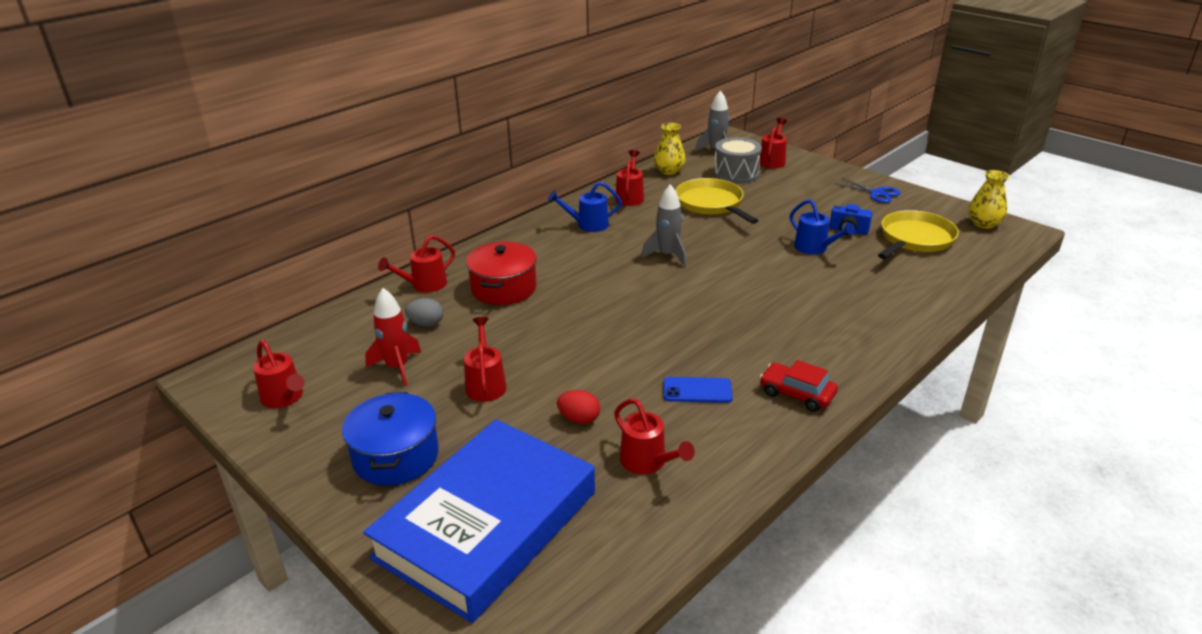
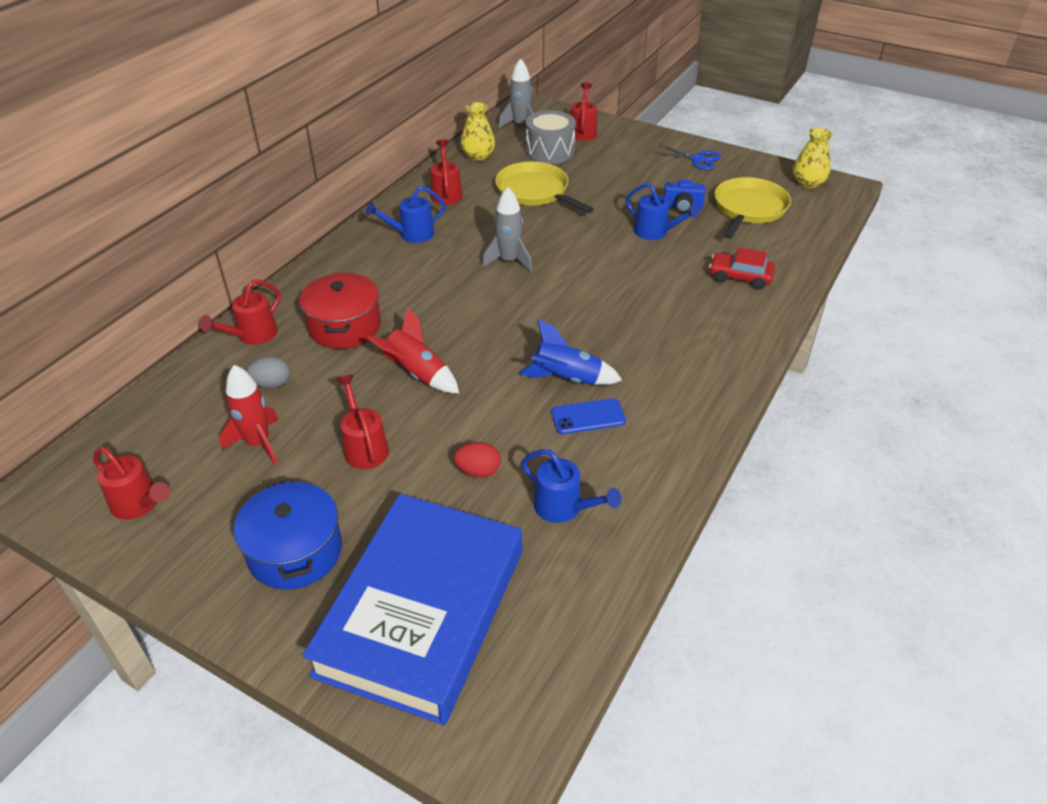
camera: 15 degrees left, 10 degrees up
(553, 333) = (417, 374): none -> red rocket
(647, 462) = (564, 508): red watering can -> blue watering can
(688, 357) = (567, 379): none -> blue rocket
(796, 394) = (686, 404): red car -> red car (740, 277)

